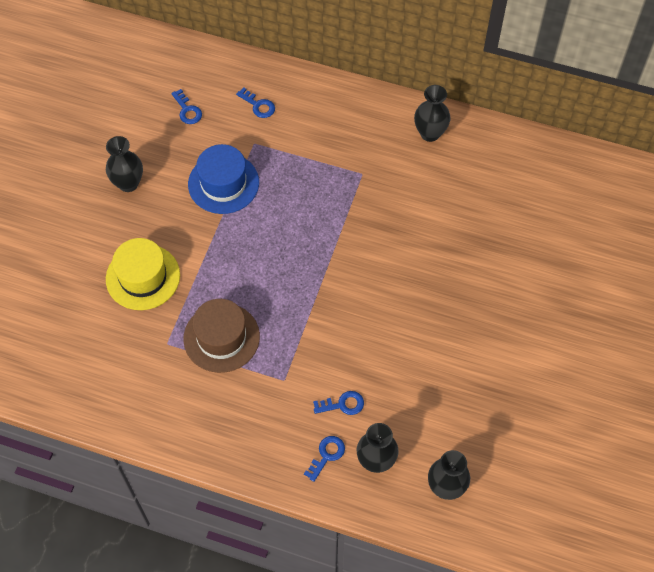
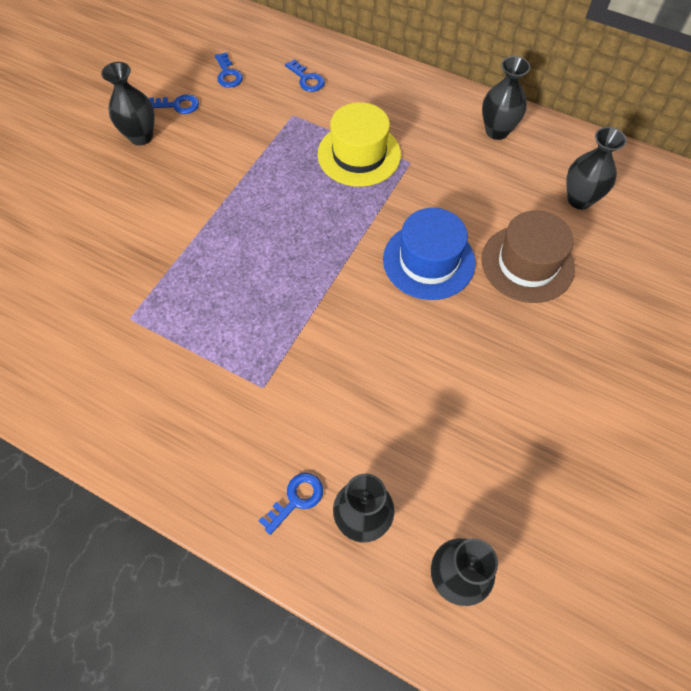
camera: 10 degrees right, 0 degrees up
(143, 277) = (125, 237): yellow hat -> yellow hat (359, 154)
(221, 337) = (198, 322): brown hat -> brown hat (527, 263)
(223, 183) = (247, 151): blue hat -> blue hat (428, 261)
(342, 404) = (332, 432): blue key -> blue key (178, 105)
(504, 187) = (579, 199): none -> black vase

